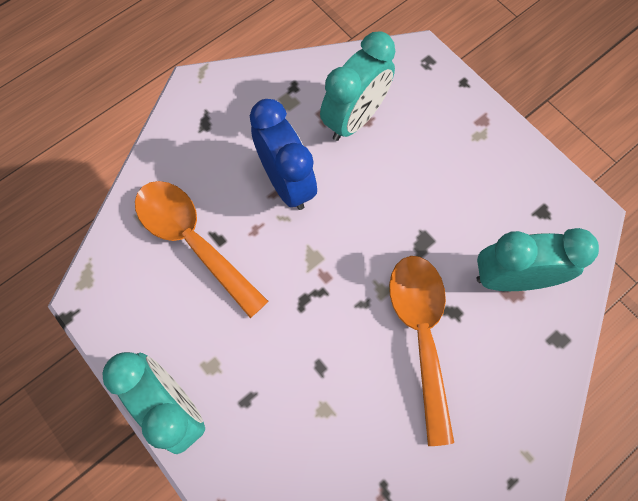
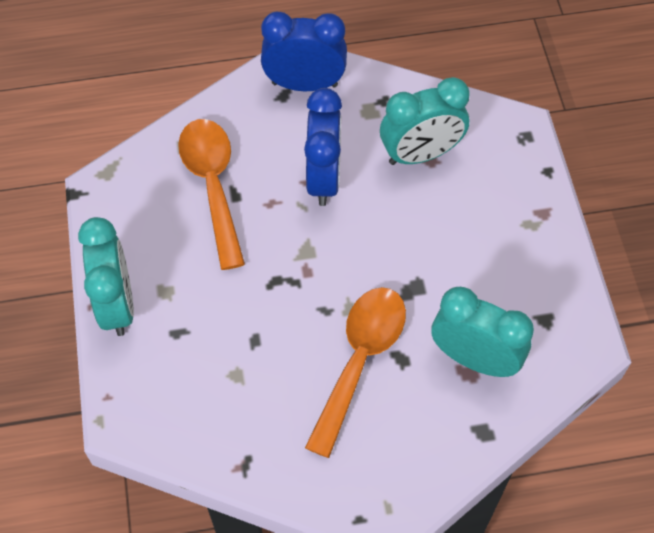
camera: 30 degrees right, 10 degrees down
(217, 105) = (304, 84): none -> blue clock

